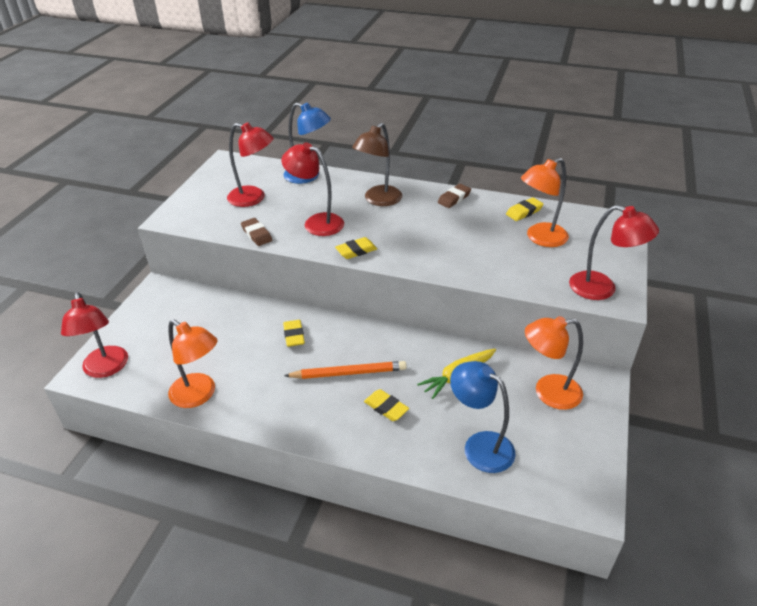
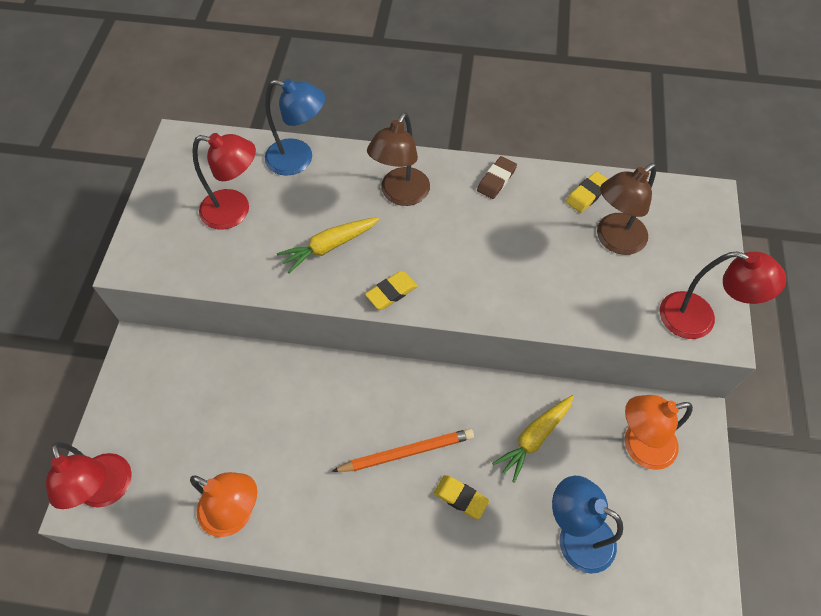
camera: 10 degrees left, 20 degrees up
(256, 234) = (256, 279): brown eraser -> none
(294, 335) = (328, 403): yellow eraser -> none
(316, 222) = (329, 246): red lamp -> yellow carrot
(540, 238) = (613, 240): orange lamp -> brown lamp

